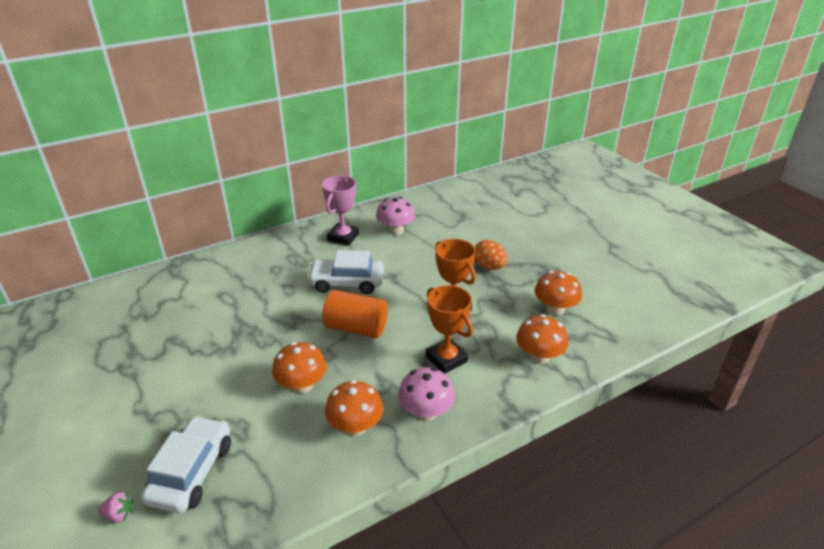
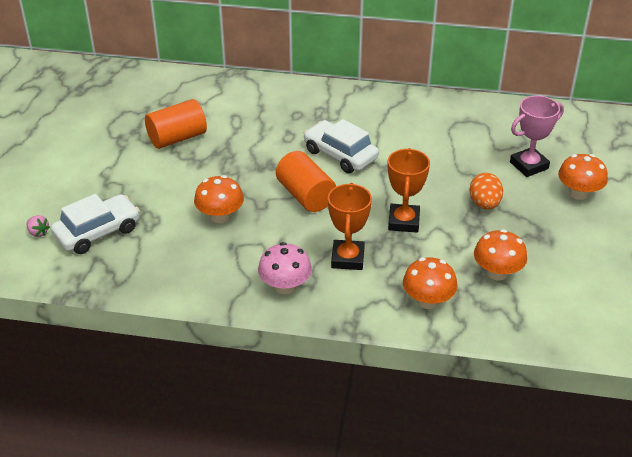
camera: 40 degrees right, 5 degrees up
(184, 338) = (177, 138): none -> orange cylinder
(343, 237) = (383, 112): pink trophy -> pink trophy (529, 165)
(355, 426) = (225, 265): orange mushroom -> orange mushroom (578, 193)
(395, 230) = (438, 128): pink mushroom -> none

